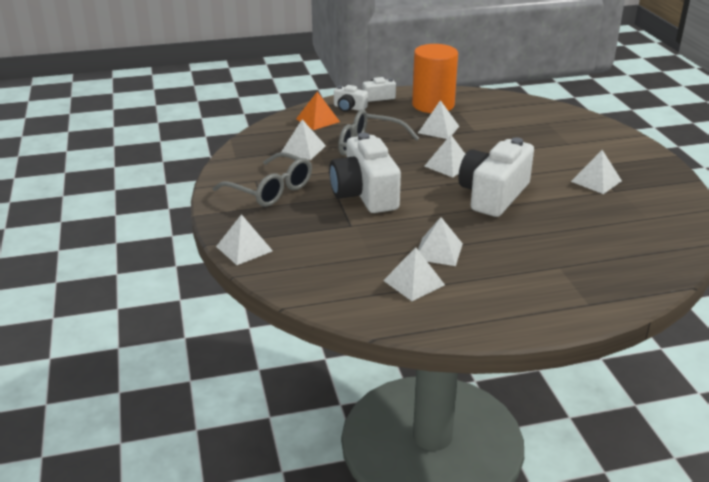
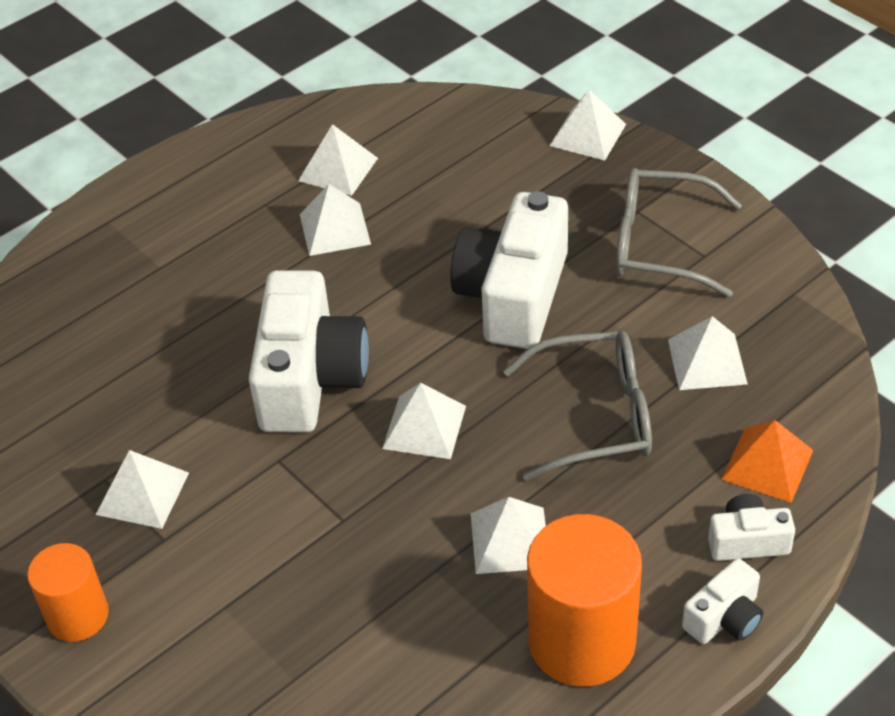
camera: 155 degrees right, 15 degrees up
(365, 194) = (513, 295): white camera -> white camera turned 120 degrees counterclockwise
(635, 156) = (78, 616): none -> orange cylinder

